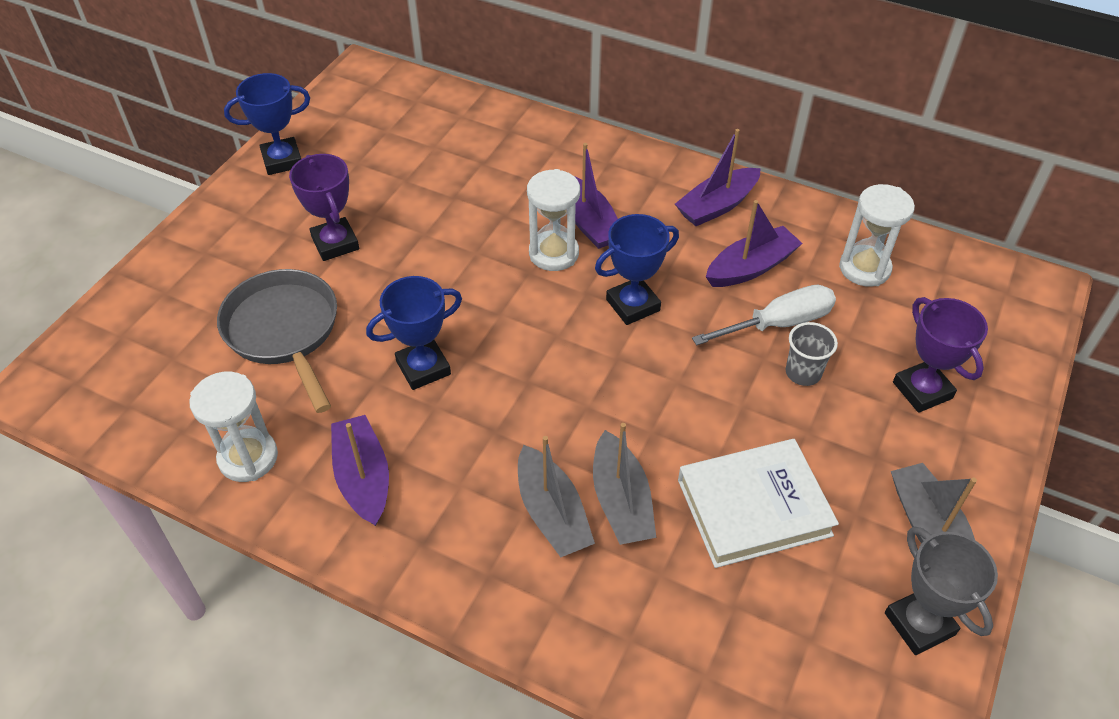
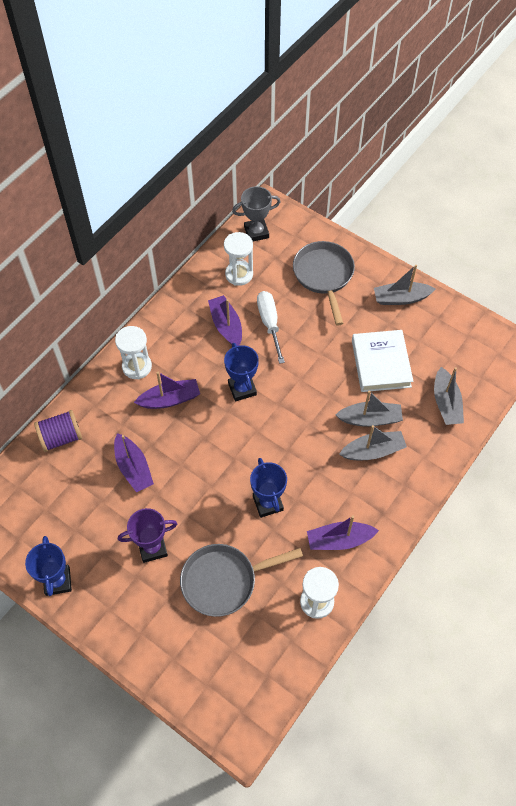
camera: 80 degrees left, 10 degrees up
(497, 124) = (61, 437): none -> purple spool
(553, 253) = (192, 422): white hourglass -> white hourglass (137, 367)
(695, 640) = (446, 403): none -> grey boat
(717, 206) = (173, 330): purple boat -> purple boat (133, 468)
(803, 373) = (304, 322): grey cup -> none
(919, 624) = (446, 317): grey trophy -> grey trophy (256, 232)
(922, 390) = (324, 276): purple trophy -> grey pan

